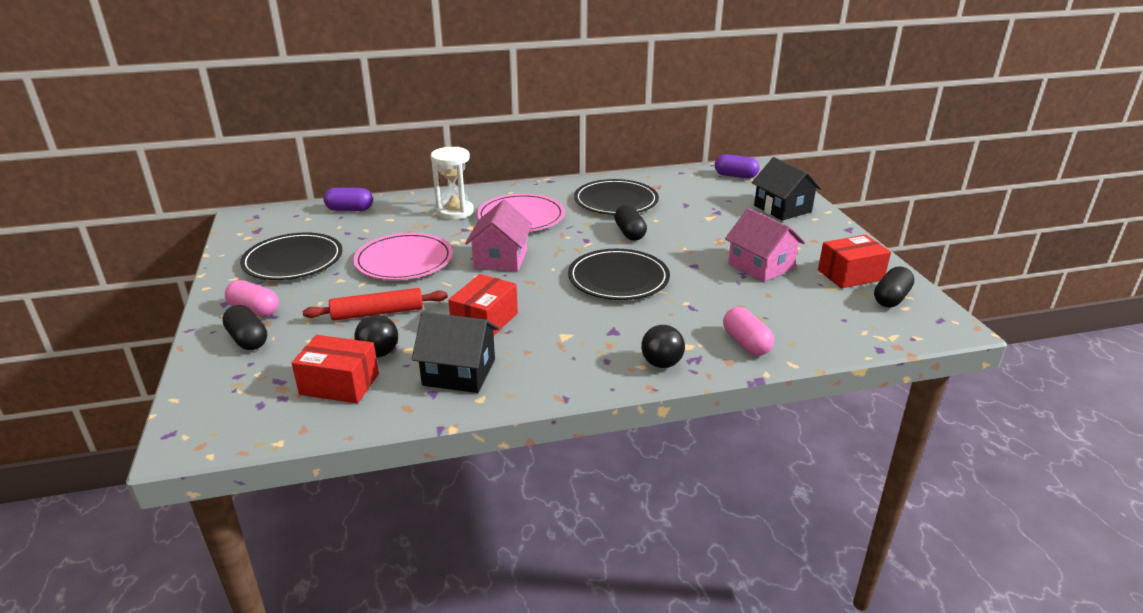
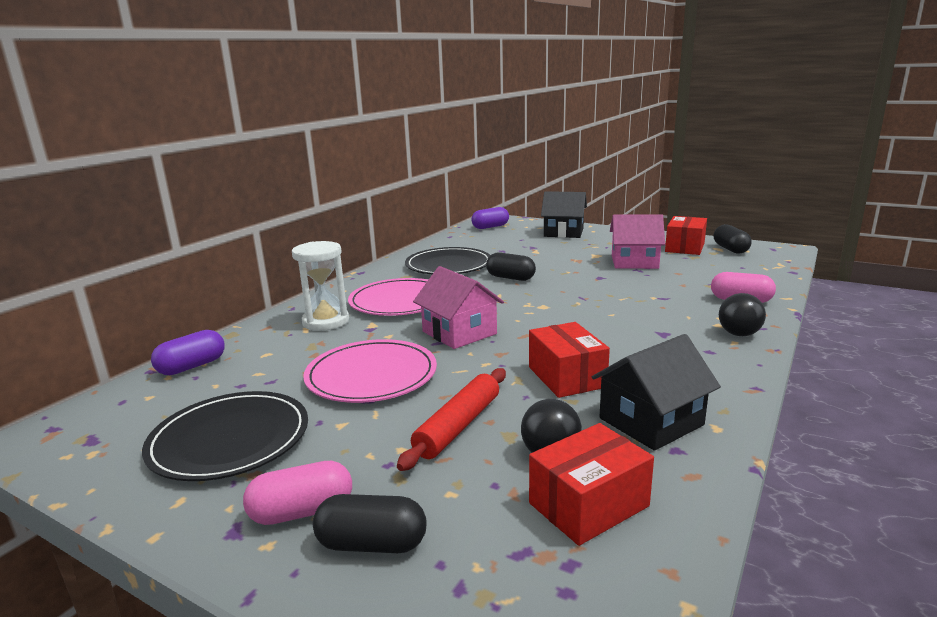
camera: 45 degrees left, 10 degrees down
(618, 278) = (578, 304): black plate -> none

